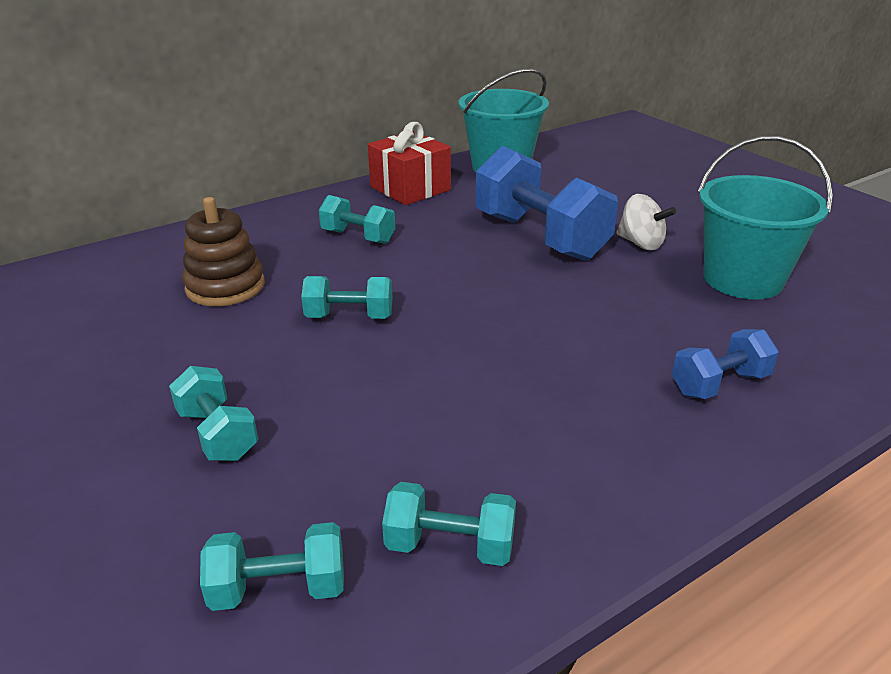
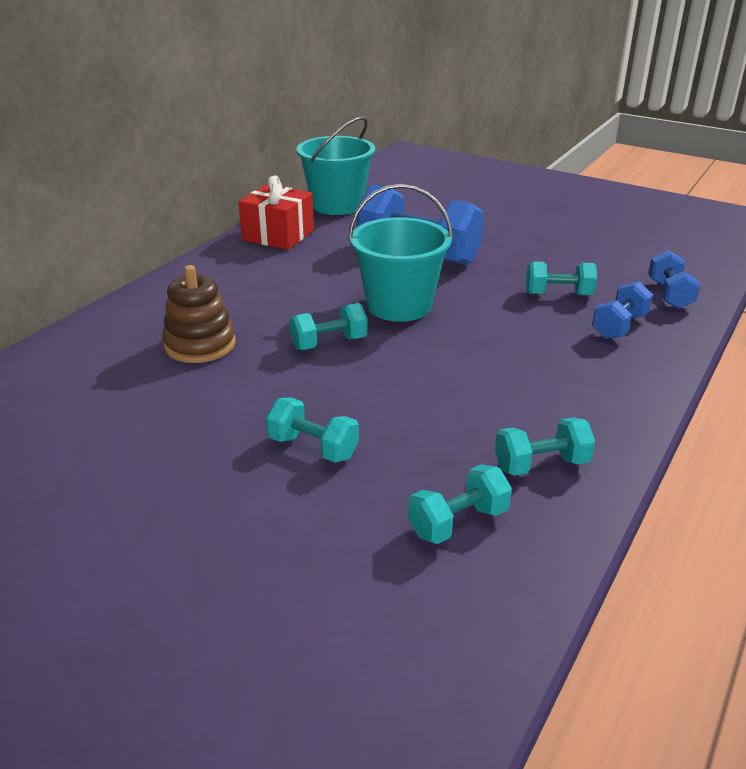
camera: 25 degrees left, 0 degrees up
(358, 237) = (273, 282): turquoise dumbbell -> turquoise dumbbell (558, 294)
(641, 243) = (494, 244): white spinning top -> none
(743, 279) = (580, 256): turquoise bucket -> turquoise bucket (399, 305)
(829, 358) = (669, 295): none -> blue dumbbell

